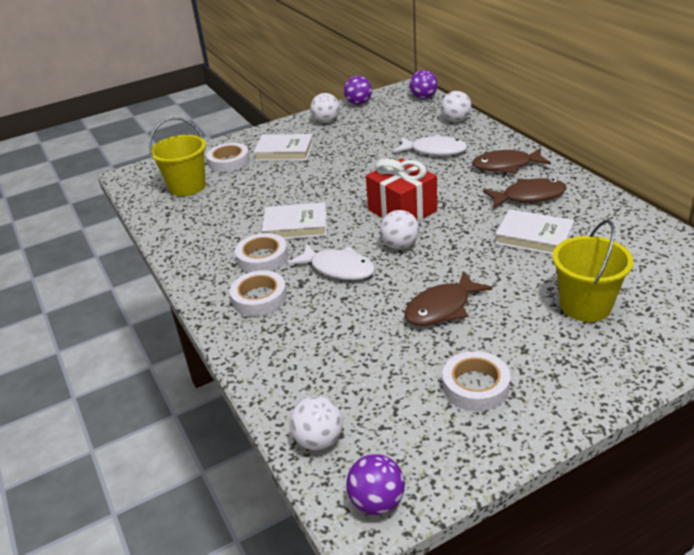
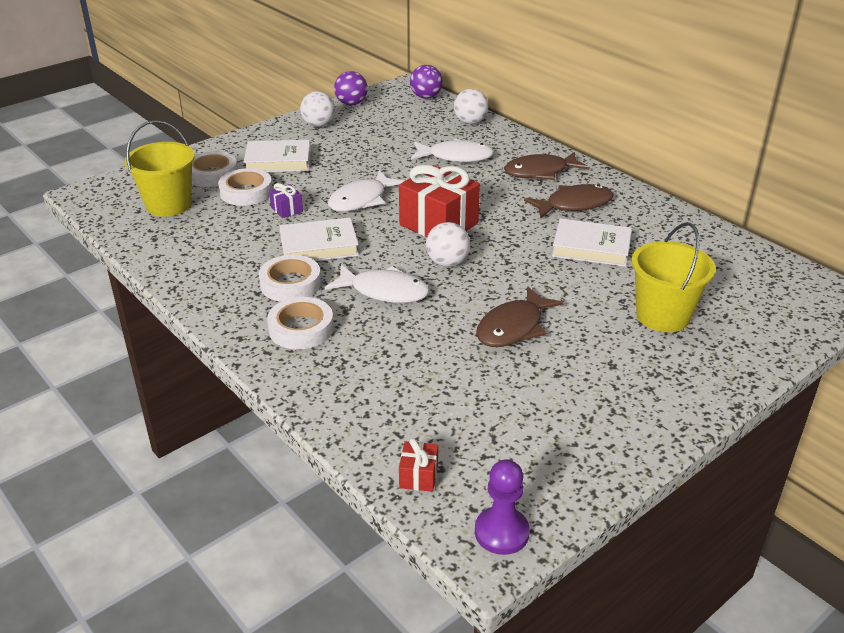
camera: 15 degrees left, 0 degrees up
(279, 193) = (287, 209): none -> purple gift
(319, 440) = (418, 476): white ball -> red gift
(342, 187) = (361, 200): none -> white fish
(377, 502) = (501, 532): purple ball -> purple pawn
(475, 386) = (572, 406): white tape -> white tape (246, 192)

